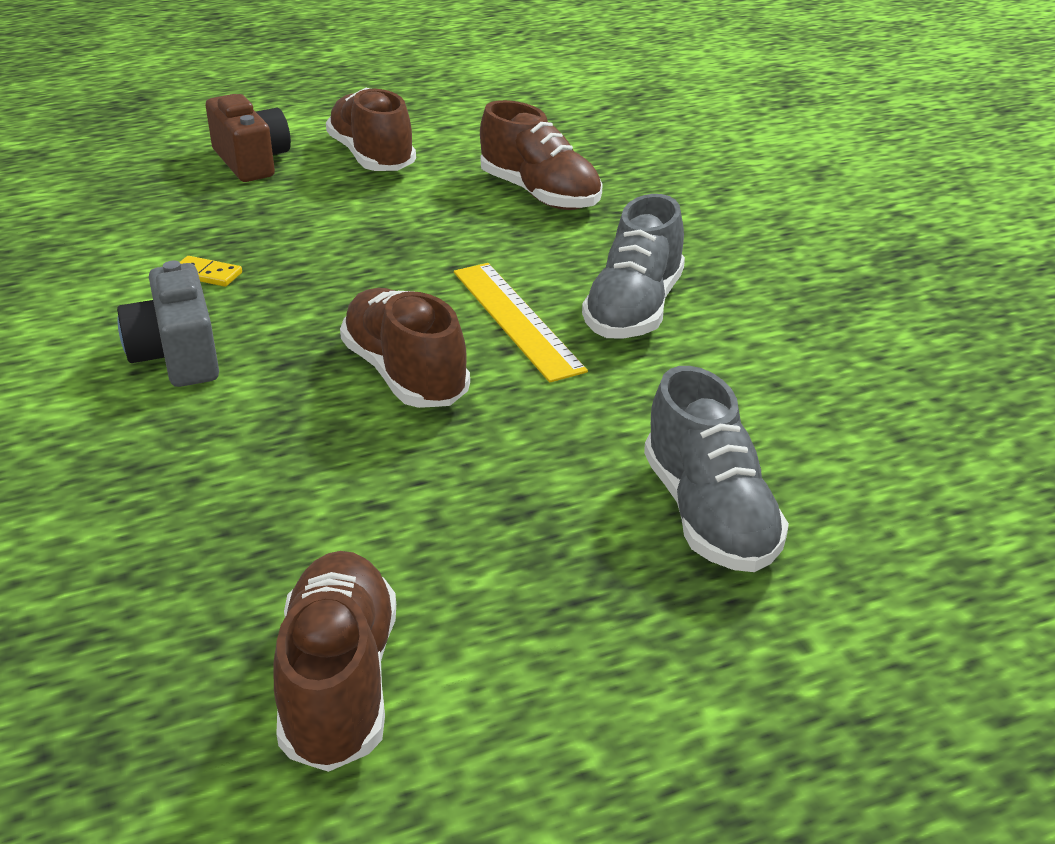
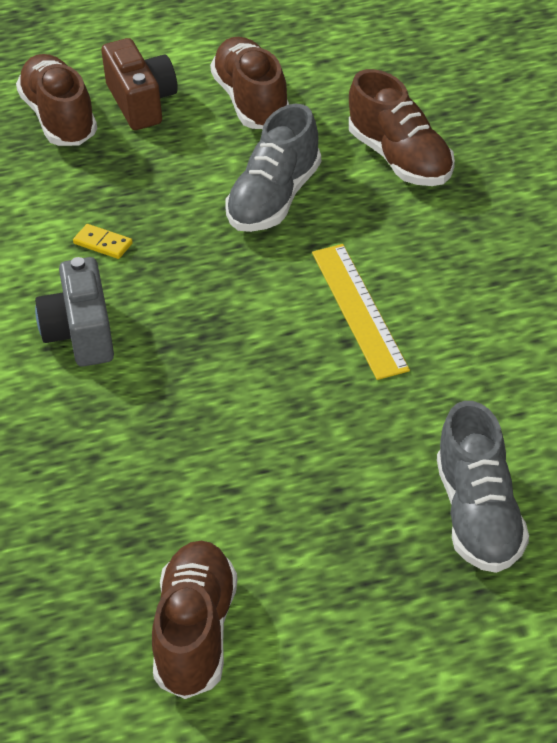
camera: 10 degrees right, 10 degrees up
(405, 374) = (261, 364): brown shoe -> brown shoe (59, 118)
(634, 309) = (461, 304): grey shoe -> grey shoe (274, 199)

